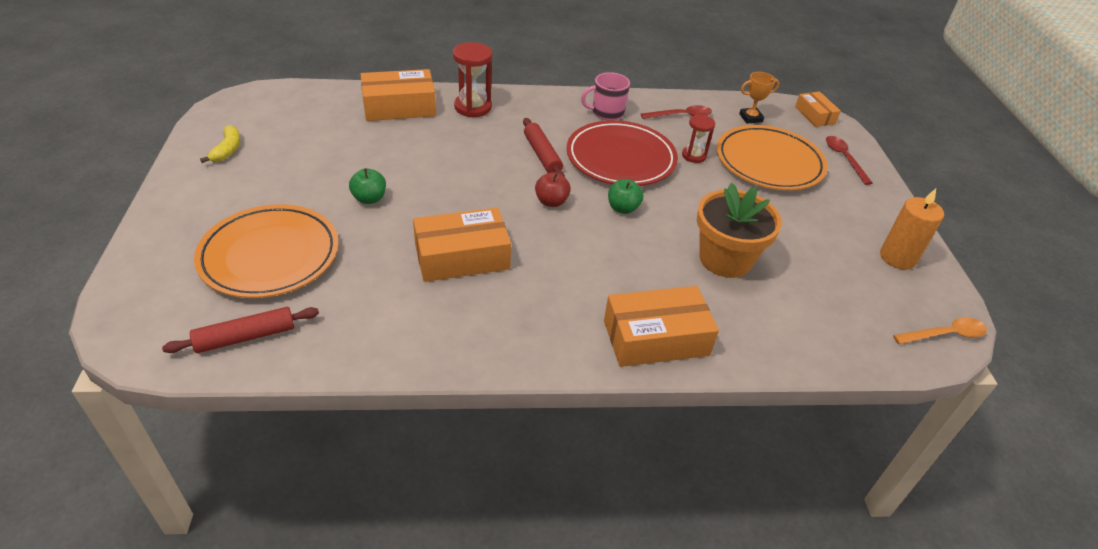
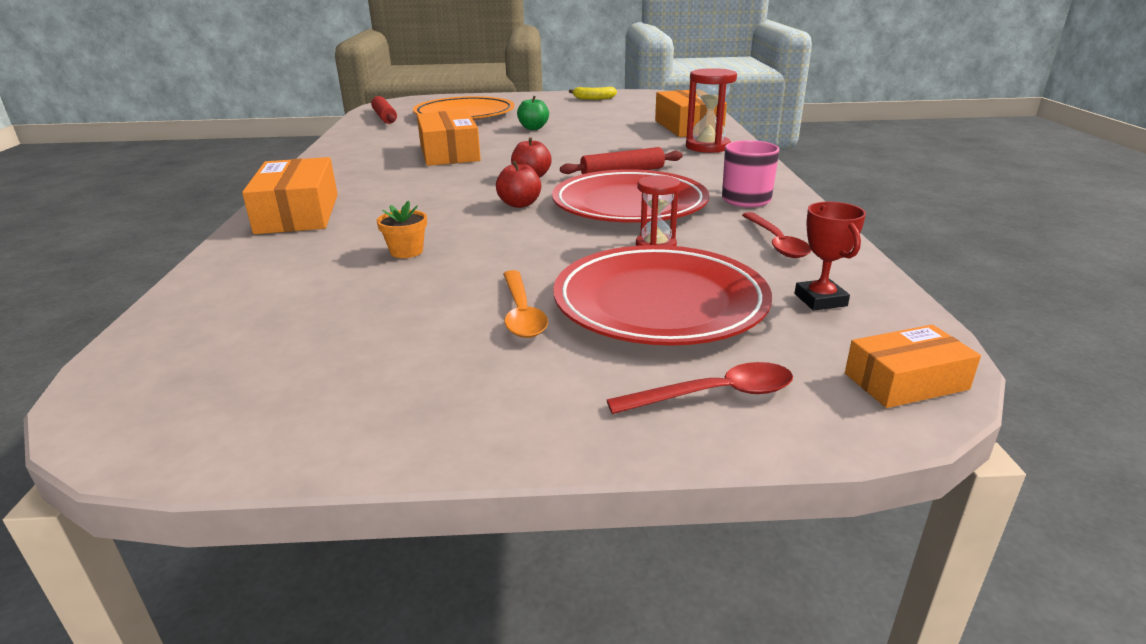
camera: 95 degrees right, 15 degrees down
(623, 208) = (519, 204): green apple -> red apple
(725, 259) = (406, 251): orange flower pot -> orange flower pot, size x0.44
(750, 118) = (820, 300): orange trophy -> red trophy
(769, 163) = (660, 303): orange plate -> red plate
(897, 258) = (352, 401): orange candle -> none
(945, 334) = (129, 413): orange spoon -> orange spoon (521, 313)

